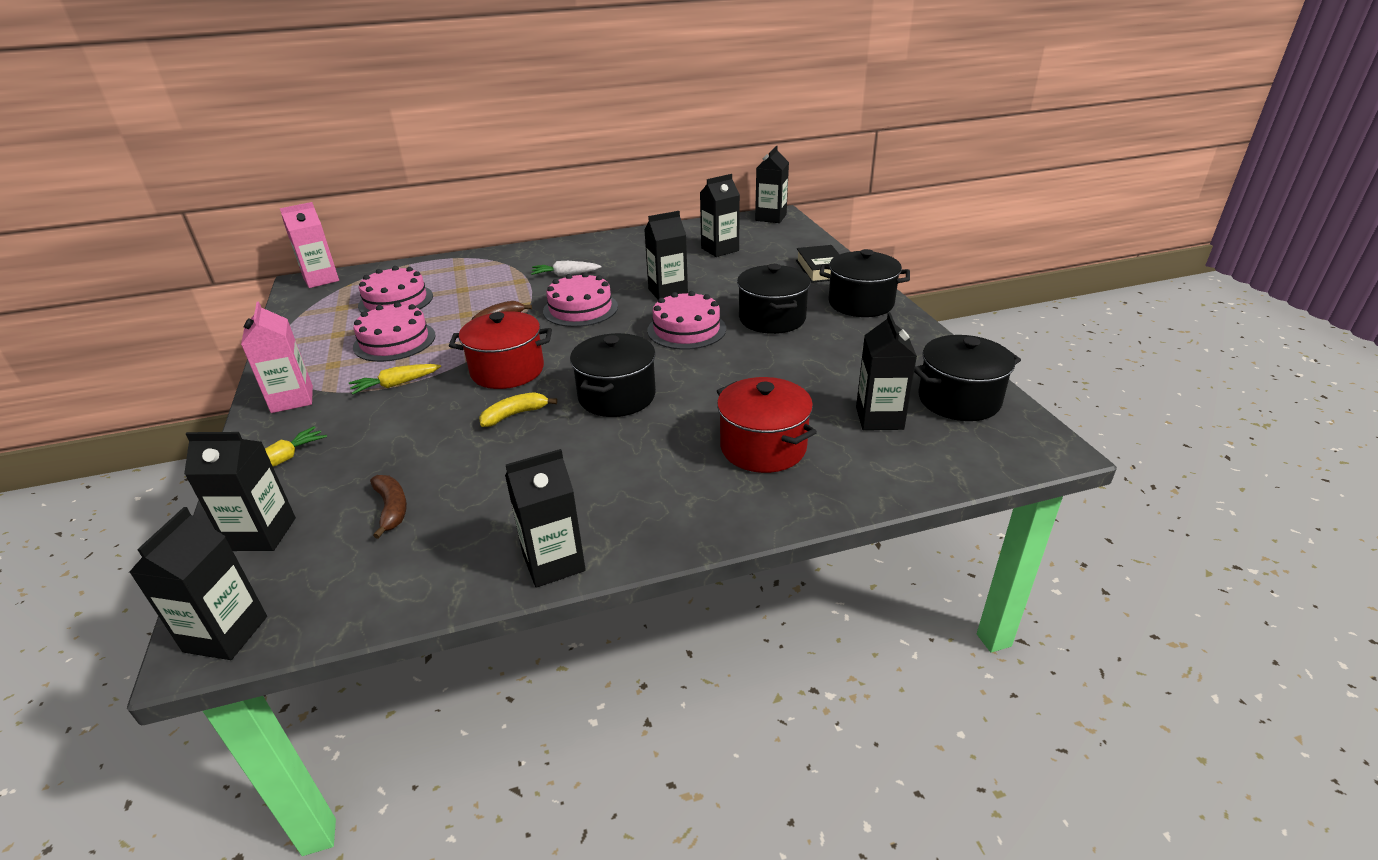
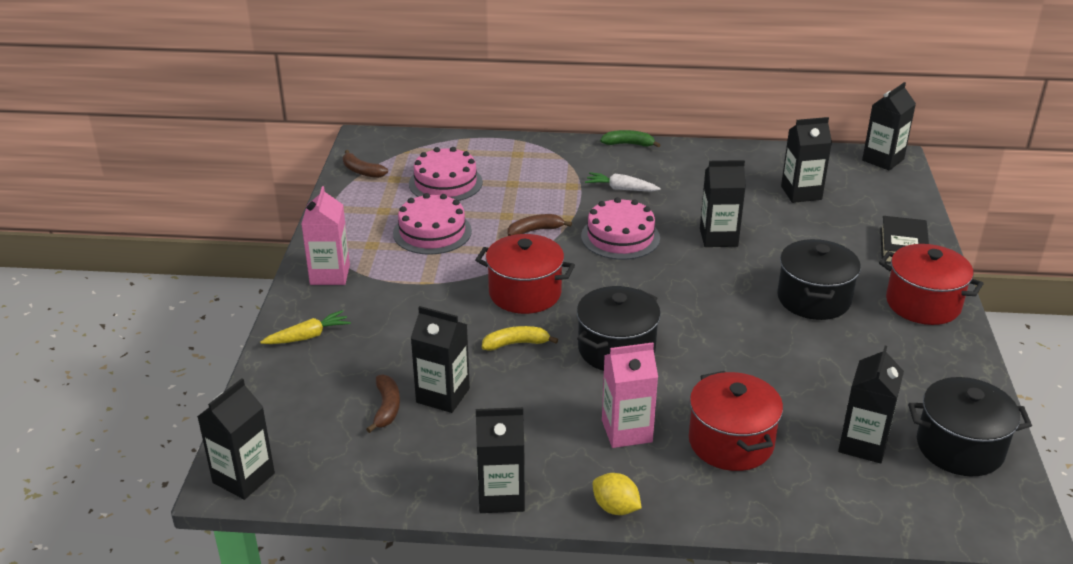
camera: 20 degrees right, 0 degrees up
(262, 534) = (282, 401): black carton -> black carton (443, 395)
(306, 307) = (362, 171): none -> brown banana
(321, 279) = (382, 139): pink carton -> pink carton (626, 431)
(396, 384) = (421, 282): yellow carrot -> none
(558, 243) = (628, 144): none -> green banana
(681, 539) = (615, 508): none -> yellow lemon
(686, 329) = (717, 289): pink cake -> none
(861, 303) = (923, 304): black pot -> red pot

